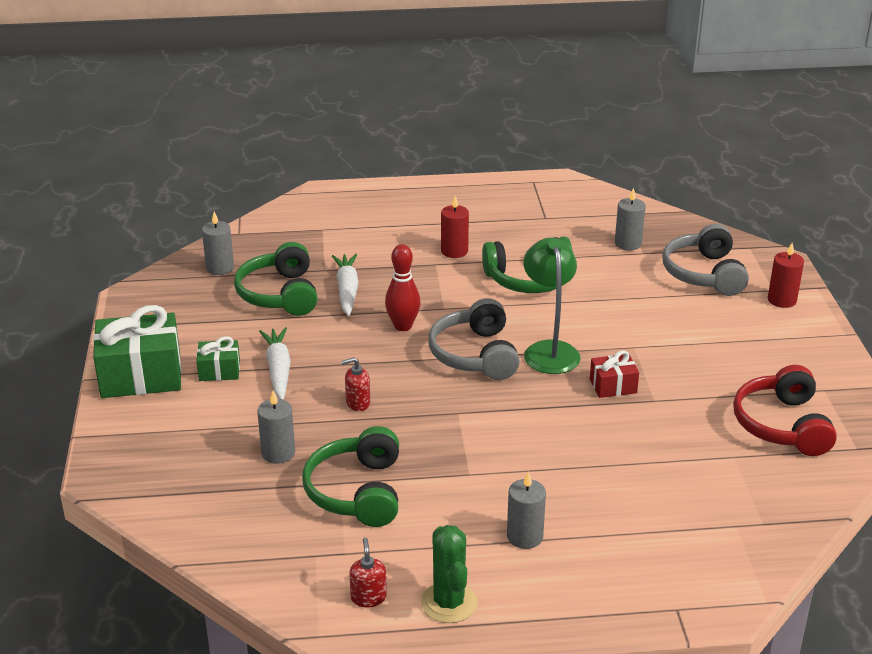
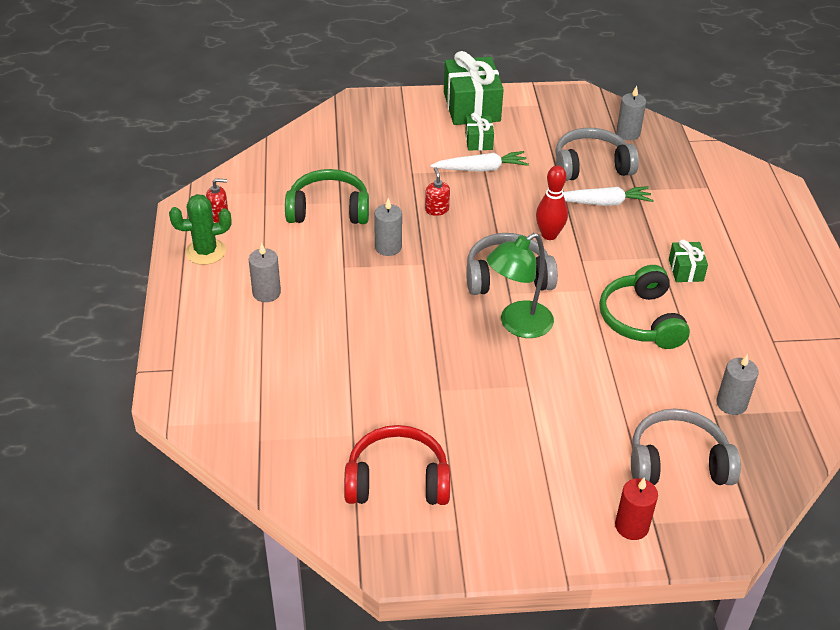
camera: 90 degrees right, 10 degrees up
(278, 453) = (376, 172): grey candle -> grey candle (388, 247)
(280, 294) = (591, 166): green headphones -> grey headphones
(454, 251) = (685, 270): red candle -> green gift
(549, 350) = (517, 325): green lamp -> green lamp turned 150 degrees clockwise
(613, 386) = (461, 363): red gift -> none

